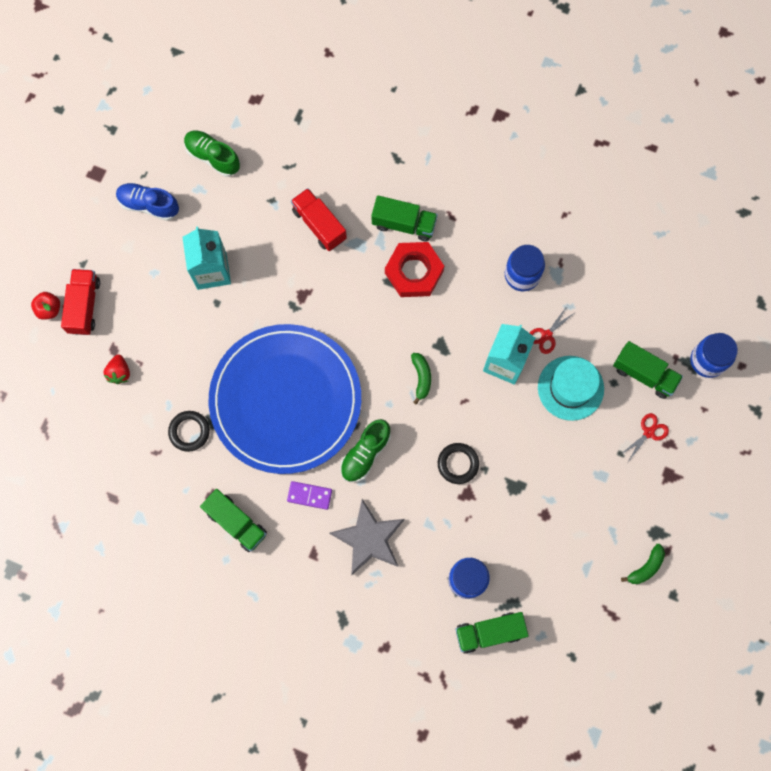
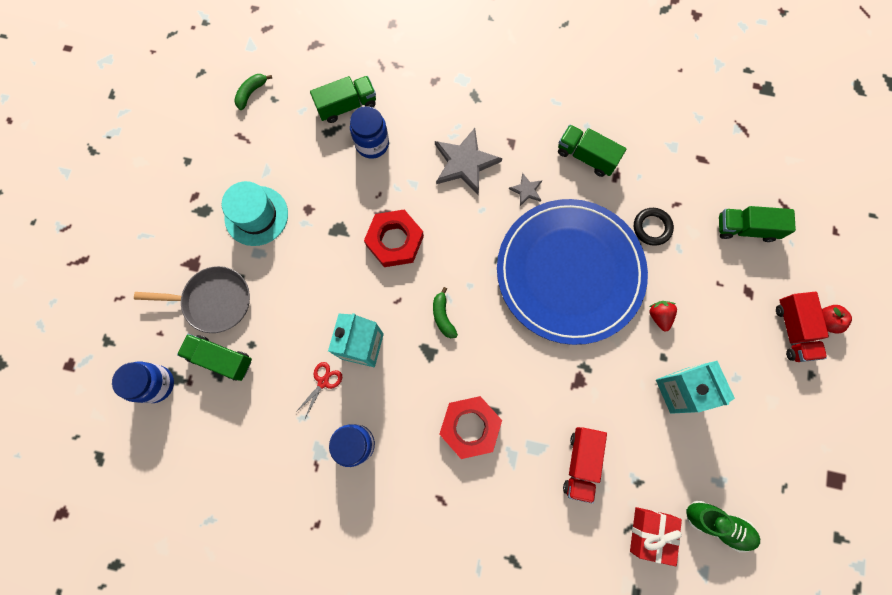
camera: 170 degrees right, 0 degrees up
(119, 372) = (735, 271): red strawberry -> red strawberry (659, 316)
(149, 205) = (767, 453): blue shoe -> none
(273, 160) = (649, 533): none -> red gift
(309, 495) = (526, 190): purple domino -> grey star
(319, 224) = (581, 463): red truck -> red truck turned 60 degrees clockwise
(365, 454) = (483, 235): green shoe -> none
(404, 224) = (490, 480): green truck -> green truck (745, 228)
(458, 464) = (395, 241): black ring -> red nut
(570, 388) = (294, 332): turquoise hat -> turquoise hat (256, 216)
(646, 567) = (212, 179): green banana -> green banana (251, 93)
(649, 432) = (214, 301): red scissors -> grey pan

